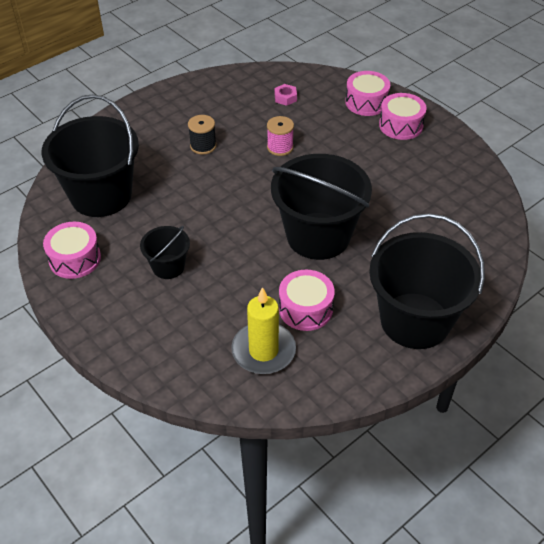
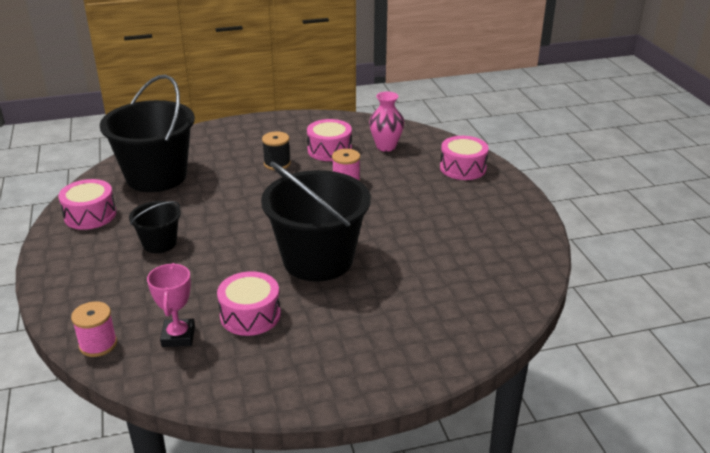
camera: 25 degrees right, 15 degrees down
(202, 384) = (98, 344): none -> pink spool
(263, 351) = (178, 336): yellow candle -> pink trophy
(285, 98) = (386, 147): pink nut -> pink vase
(401, 125) = (482, 194): pink drum -> pink drum (329, 150)
(415, 320) = (350, 361): black bucket -> none

